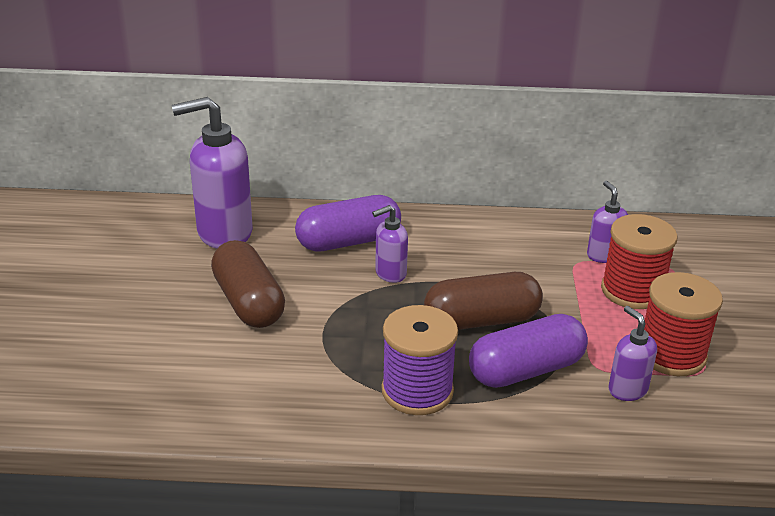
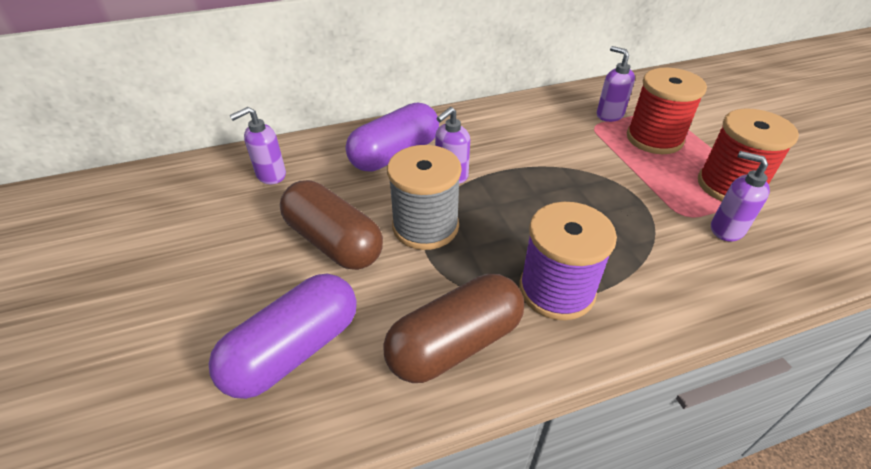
camera: 20 degrees left, 10 degrees up
(224, 233) = (270, 175): purple soap dispenser -> purple soap dispenser, size x0.51
(336, 311) = (425, 226): none -> grey spool
(481, 320) = (560, 198): brown capsule -> brown capsule (455, 344)
(526, 370) = (633, 236): purple capsule -> purple capsule (294, 350)

